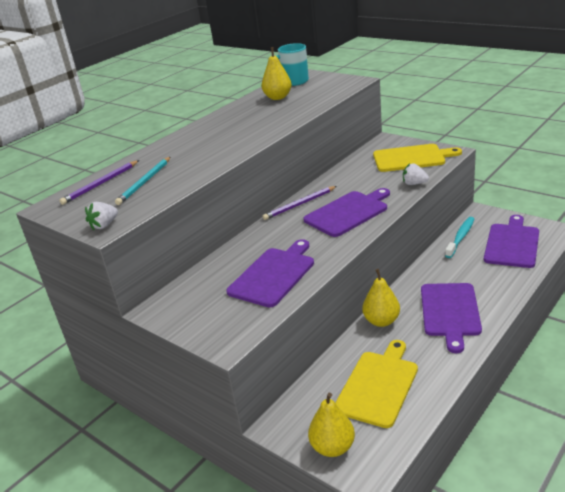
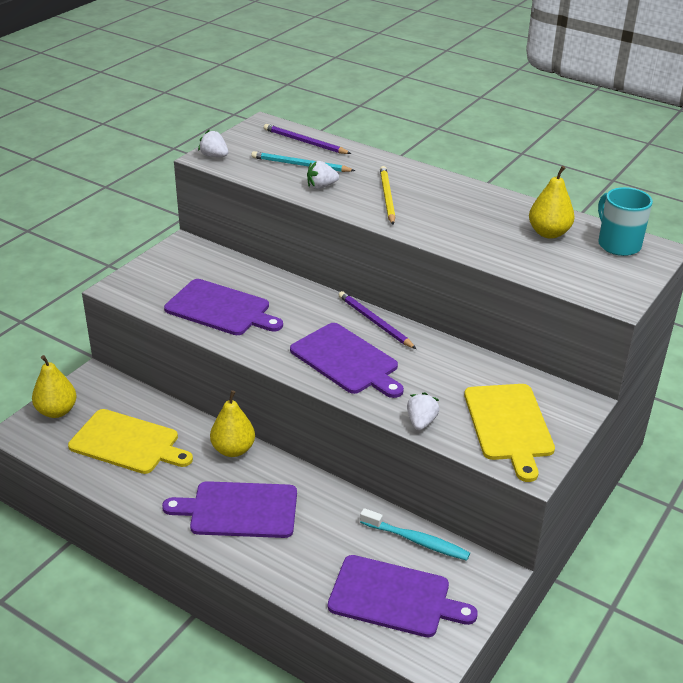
camera: 80 degrees right, 5 degrees up
(187, 170) = (321, 186): none -> white strawberry
(214, 145) = (387, 197): none -> yellow pencil

